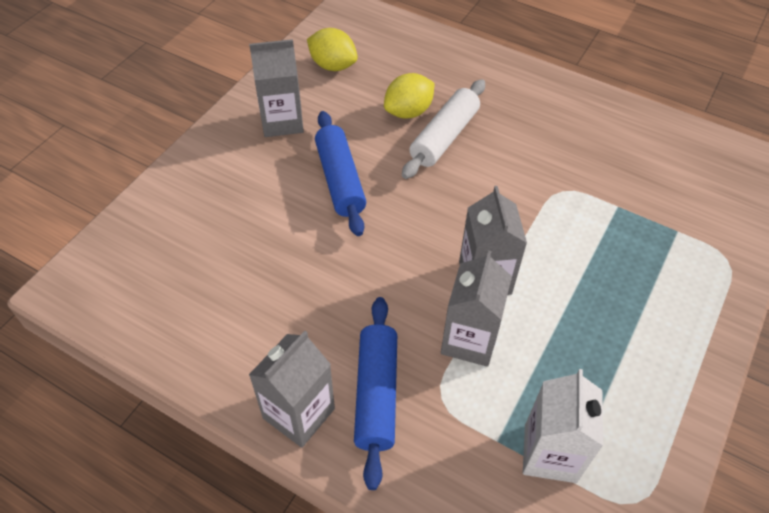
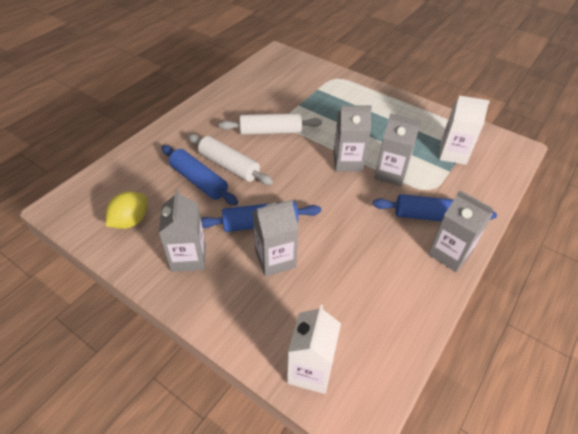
camera: 85 degrees left, 5 degrees down
(128, 242) = (310, 370): none -> white carton
(281, 200) = (275, 259): none -> grey carton
(408, 112) = (199, 181): yellow lemon -> blue rolling pin
(534, 175) = (270, 131): none -> white rolling pin

